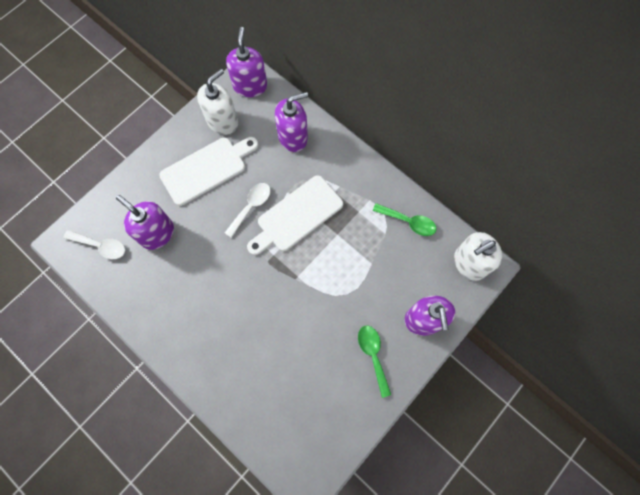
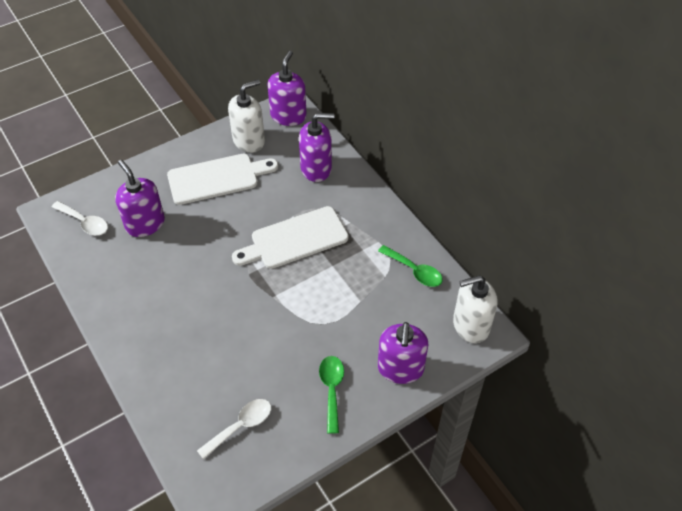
camera: 15 degrees right, 20 degrees down
(251, 206) = (250, 221): white spoon -> white spoon (241, 426)

